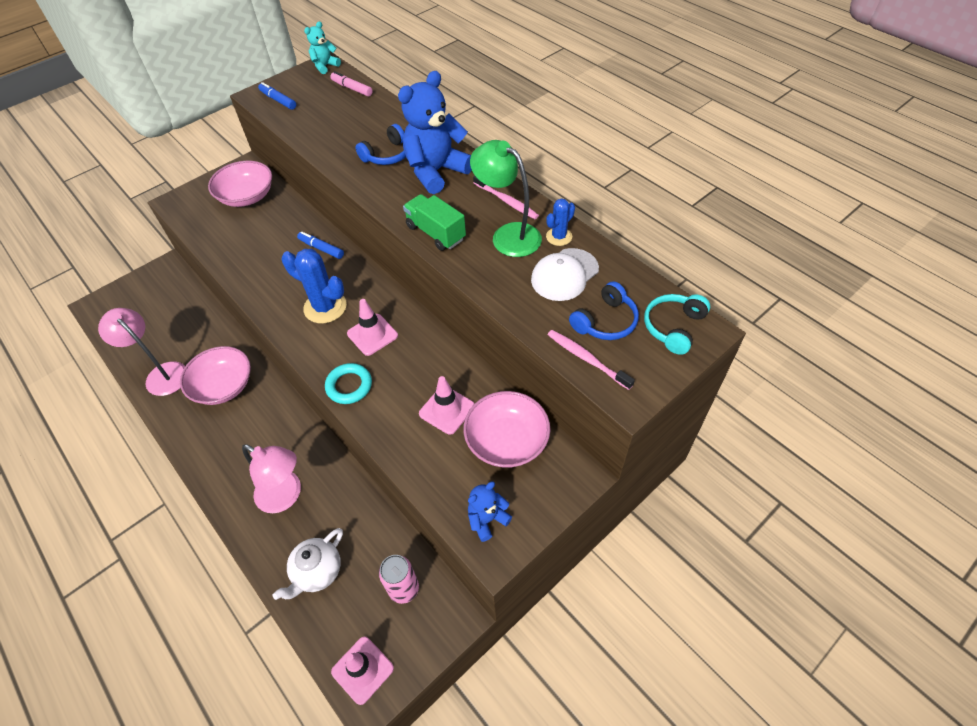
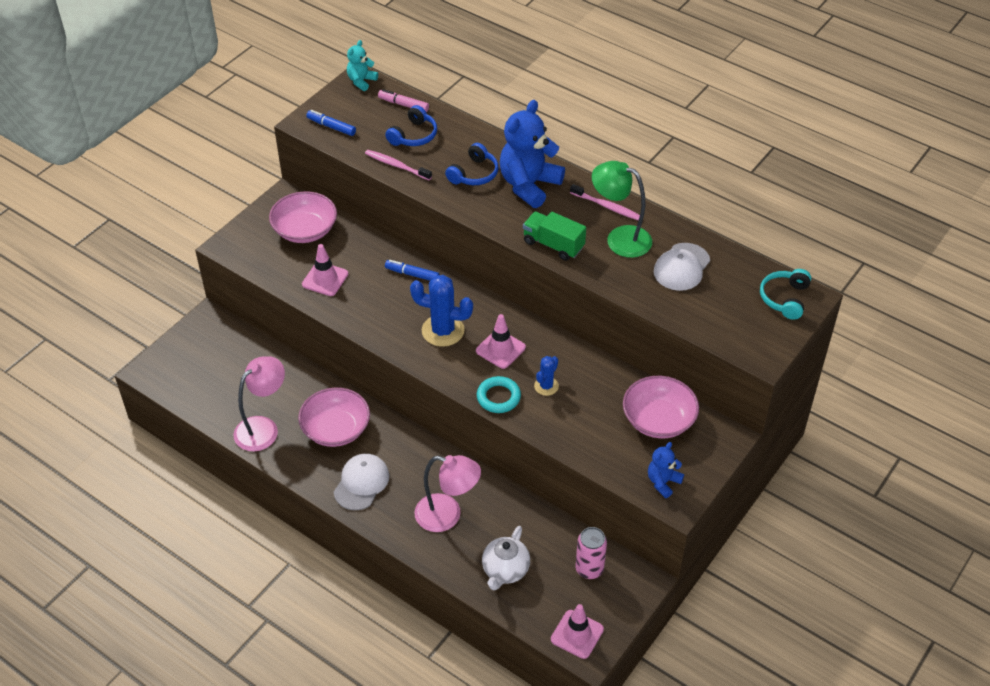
camera: 15 degrees left, 5 degrees down
(161, 374) = (263, 428): pink lamp -> pink lamp turned 105 degrees clockwise
(221, 445) = (361, 483): none -> white cap
(447, 410) = (596, 403): pink traffic cone -> pink traffic cone (325, 279)
(559, 237) = (665, 234): blue cactus -> blue cactus (546, 386)
(587, 359) = (722, 334): pink toothbrush -> pink toothbrush (397, 166)
(605, 321) = (728, 302): blue headphones -> blue headphones (414, 135)

